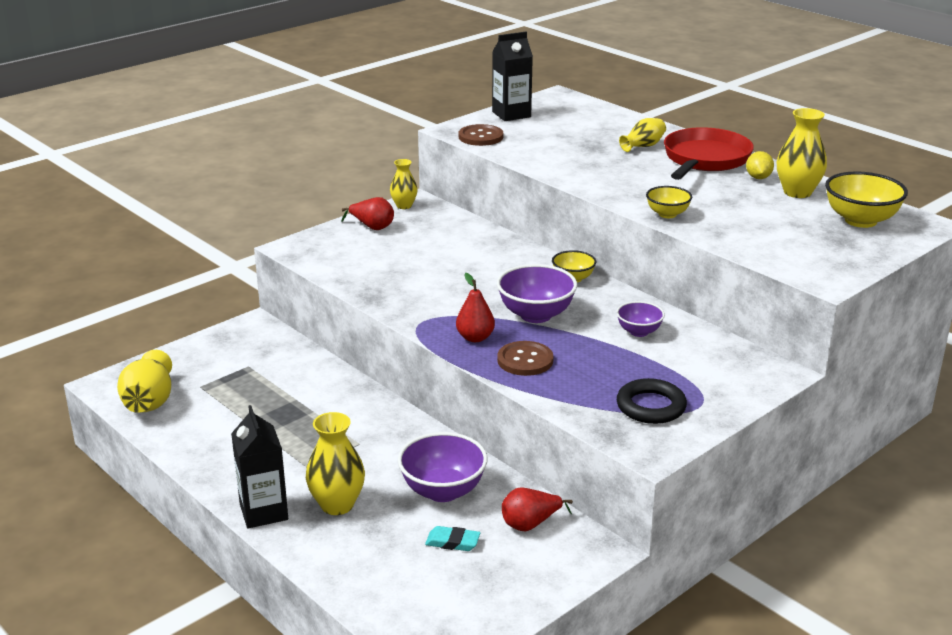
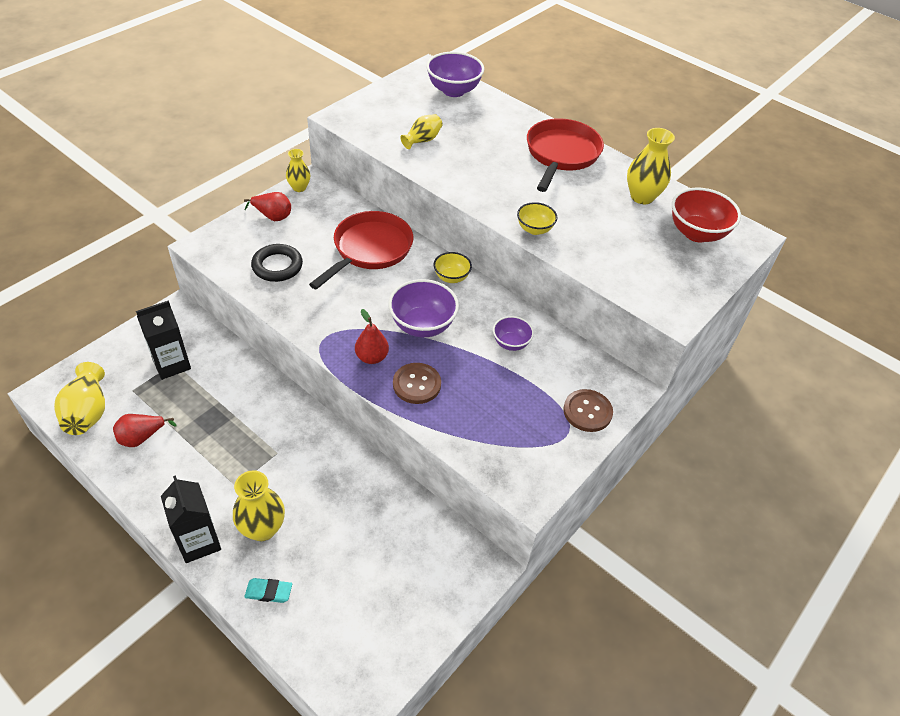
camera: 10 degrees left, 20 degrees up
(443, 491) = (352, 506): purple bowl -> purple bowl (453, 91)
(452, 542) = (364, 566): turquoise eraser -> turquoise eraser (269, 592)
(480, 255) = (370, 249): none -> red pan
(481, 137) = (364, 126): brown button -> brown button (587, 411)
(511, 114) = (389, 95): black carton -> black carton (171, 364)
(530, 524) = (427, 540): red pear -> red pear (142, 437)
(643, 146) = (507, 137): yellow vase -> yellow vase (422, 140)
(651, 406) = (526, 437): black ring -> black ring (277, 266)
(758, 177) = (608, 178): yellow lemon -> none
(860, 220) = (697, 233): yellow bowl -> red bowl

